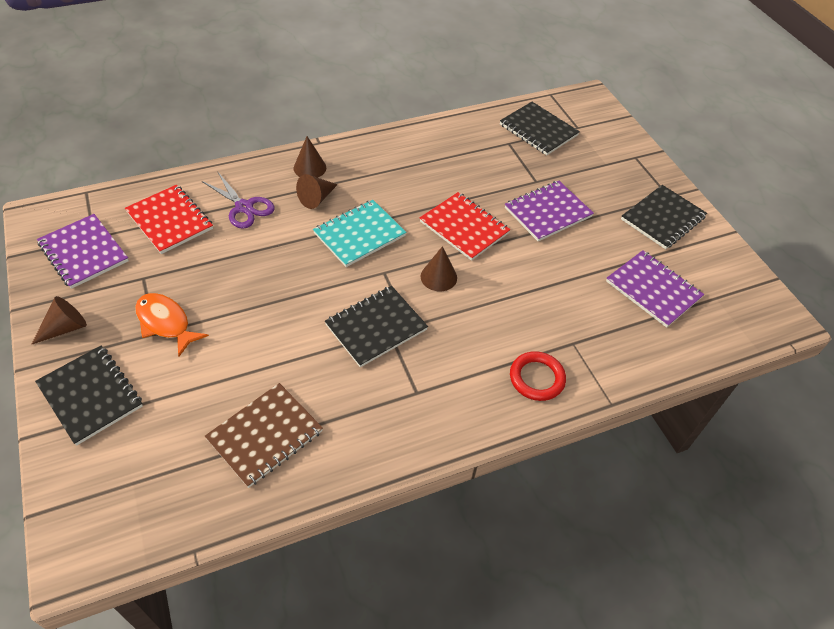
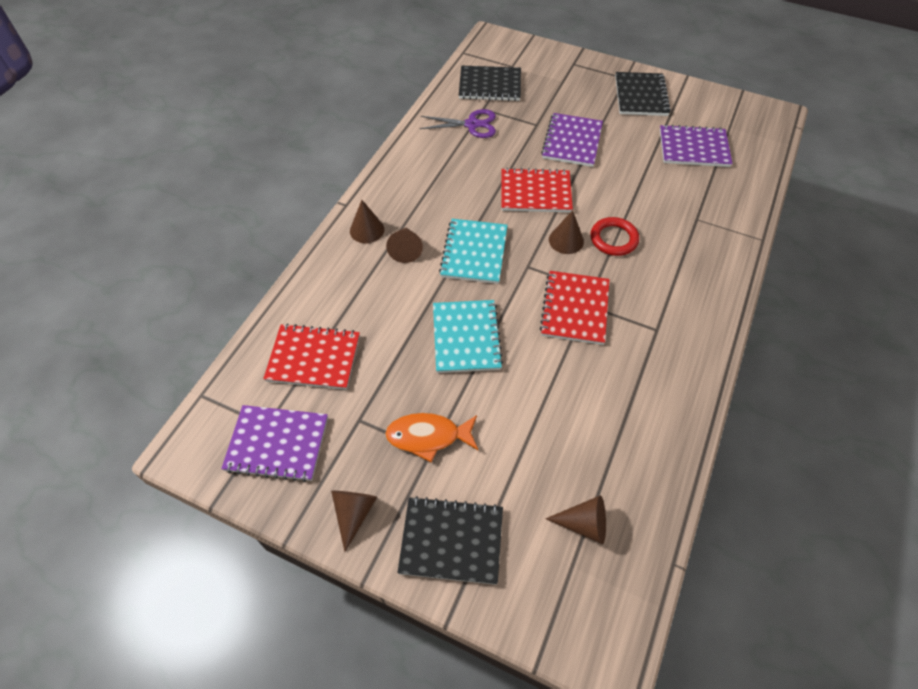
camera: 40 degrees left, 5 degrees up
(177, 466) = (584, 524): none -> brown cone
(244, 207) = (359, 299): purple scissors -> purple scissors (472, 124)
(265, 435) = (609, 446): brown notebook -> none
(275, 284) = (466, 337): none -> turquoise notebook
(376, 327) = (575, 309): black notebook -> red notebook
(536, 378) = (707, 259): red ring -> red ring (613, 239)

